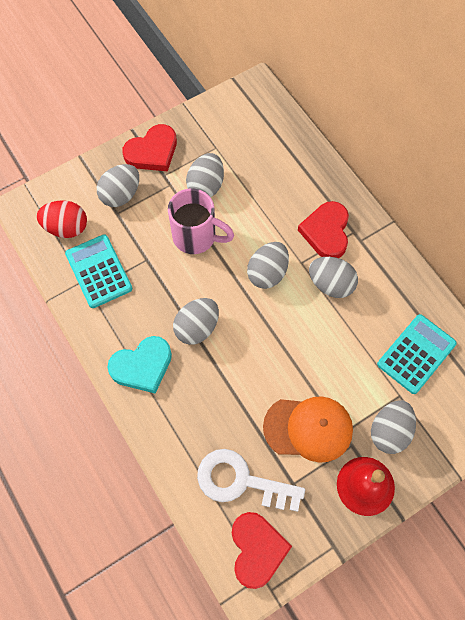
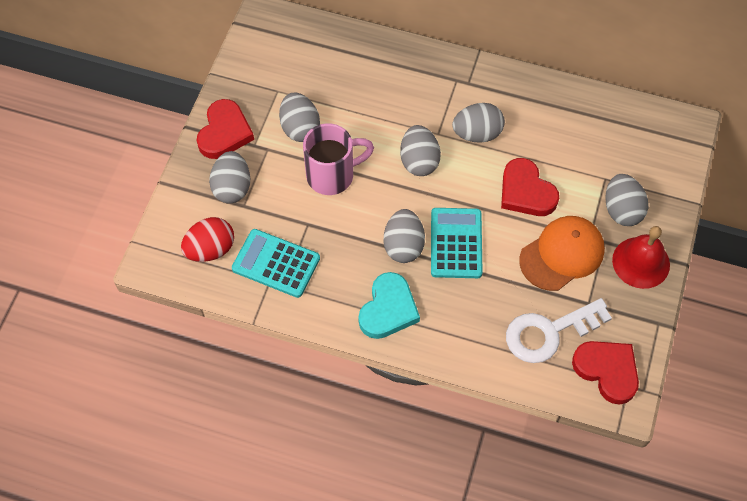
camera: 40 degrees left, 5 degrees down
(326, 232) = (435, 95): red heart -> red heart (526, 192)
(416, 354) = (589, 138): turquoise calculator -> turquoise calculator (456, 243)

